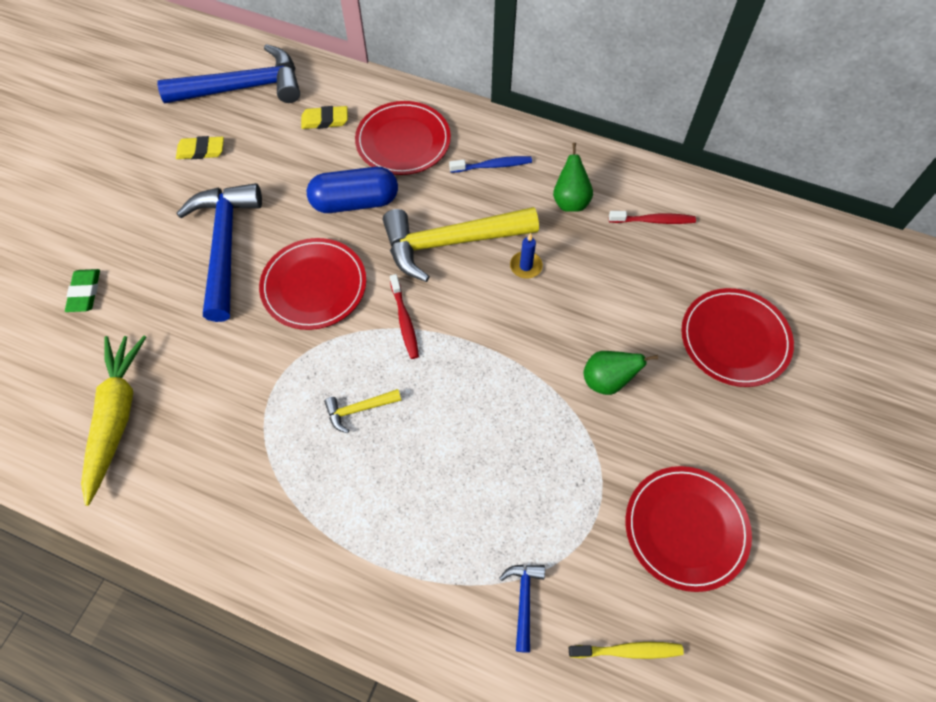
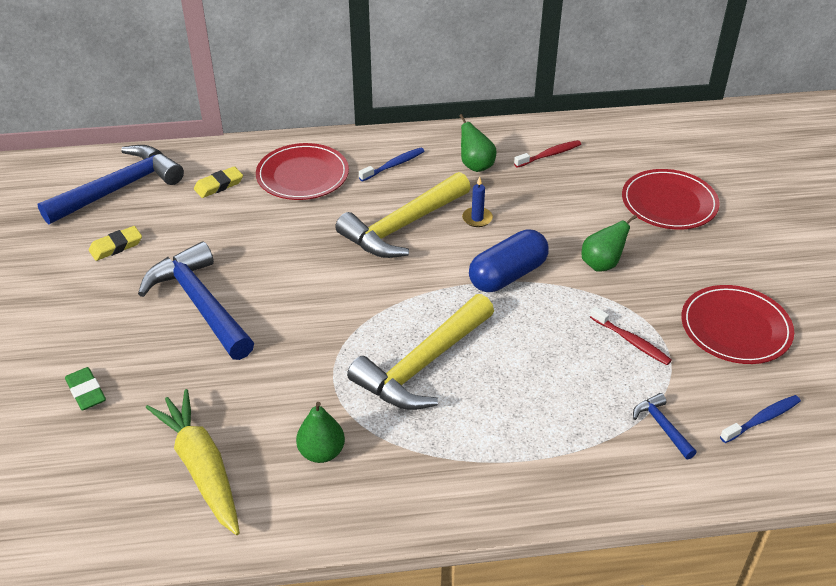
camera: 30 degrees left, 20 degrees down
(214, 455) = (321, 452): none -> green pear
(314, 286) = (309, 299): red plate -> none
(355, 202) = (296, 230): blue capsule -> blue capsule (507, 275)
(358, 409) = (423, 365): yellow hammer -> yellow hammer, size x2.28
(404, 321) = (409, 291): red toothbrush -> red toothbrush (631, 341)
(628, 651) = (762, 419): yellow toothbrush -> blue toothbrush

